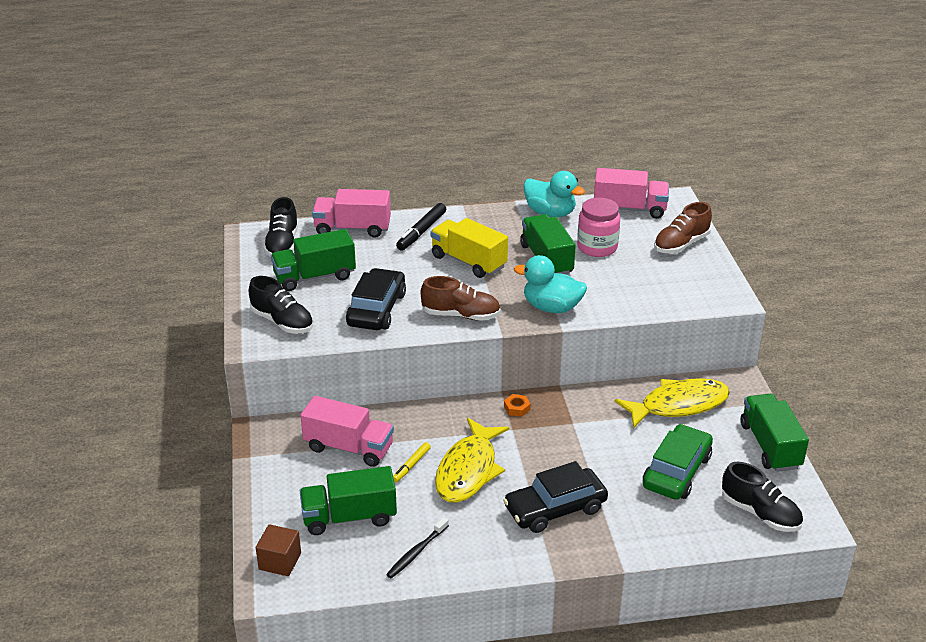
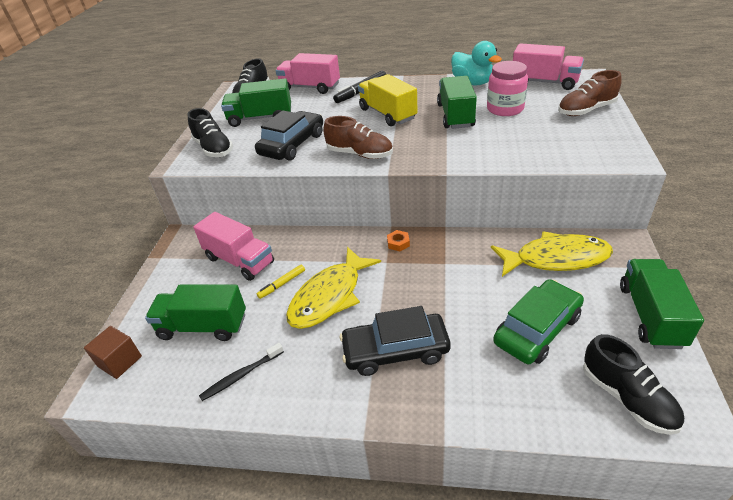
camera: 20 degrees right, 5 degrees up
(551, 307) = (444, 154): turquoise duck -> none

